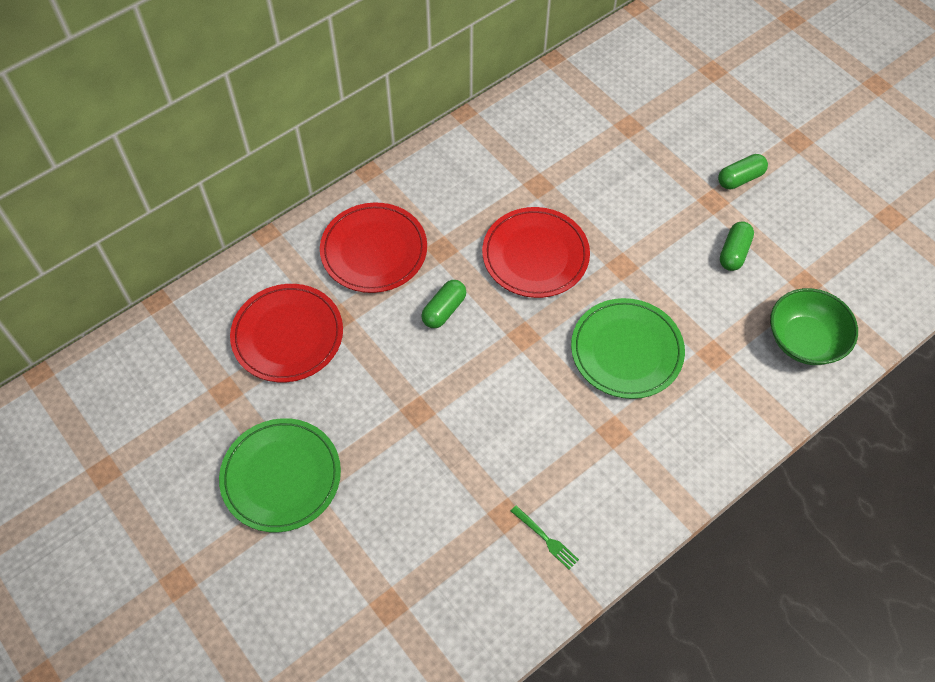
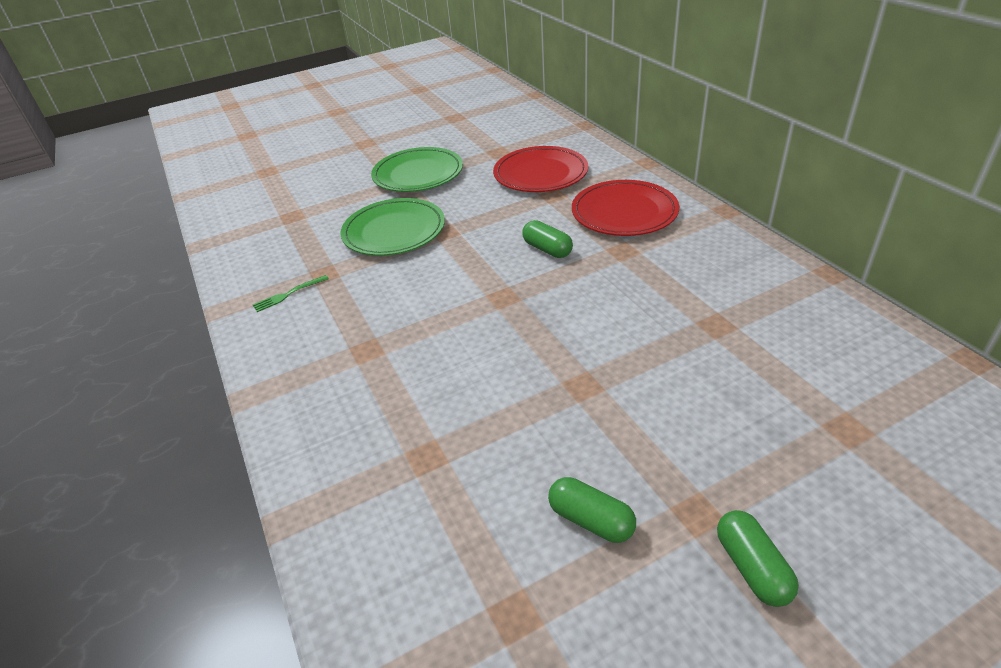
camera: 105 degrees right, 20 degrees down
(535, 255) = (607, 313): red plate -> none
(626, 351) = (459, 373): green plate -> green plate (394, 231)
(805, 340) = (409, 581): green bowl -> none

